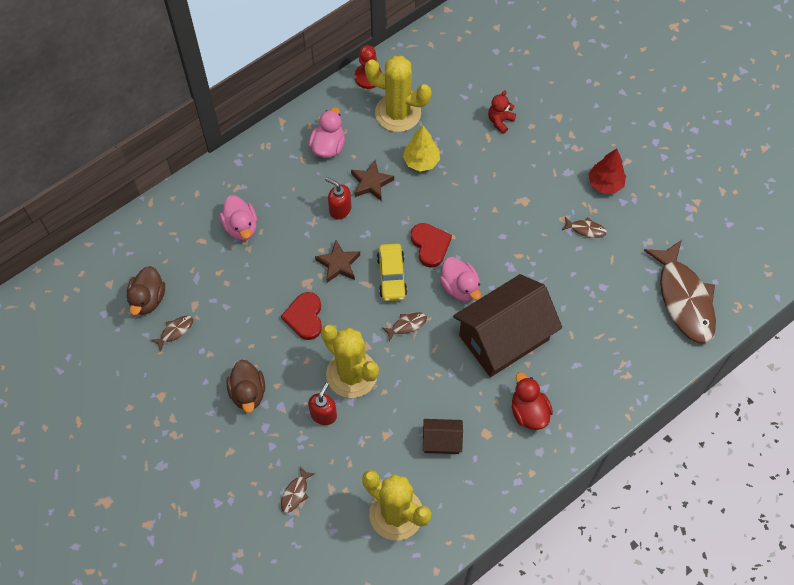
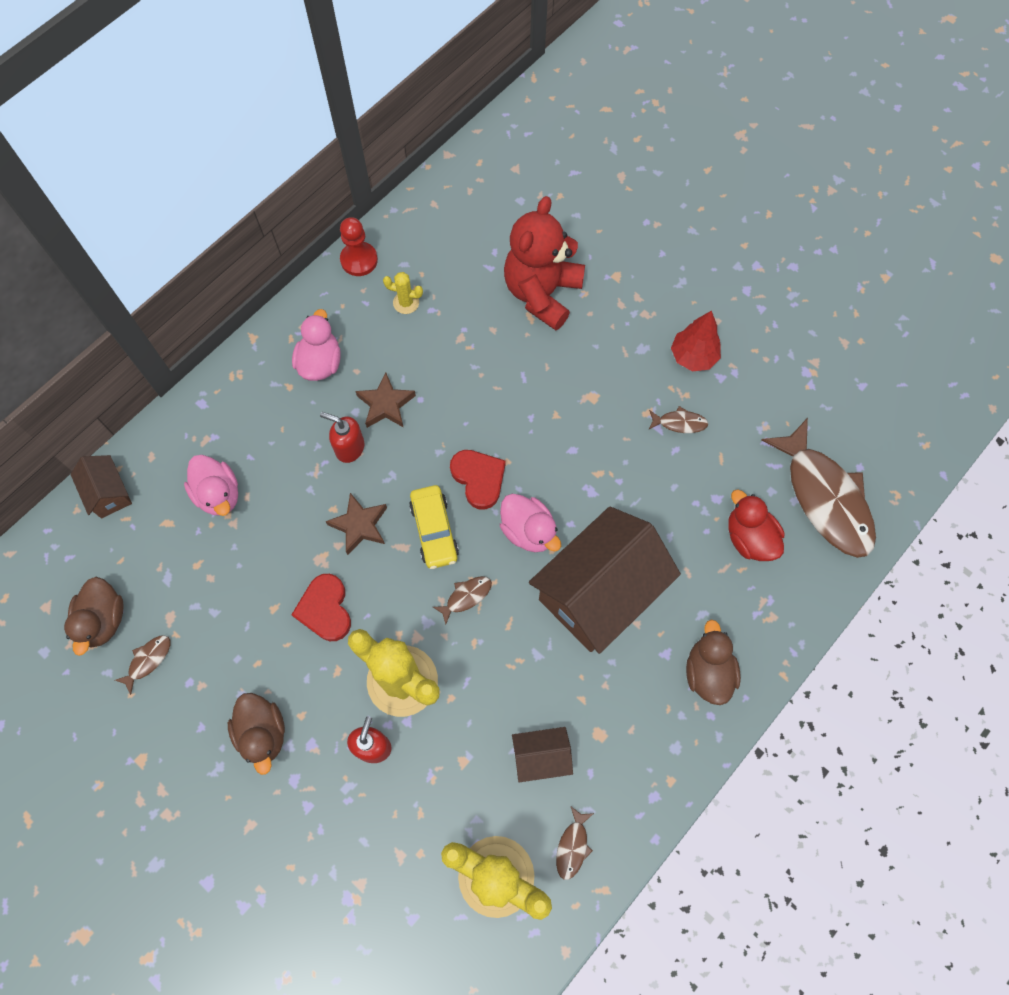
camera: 10 degrees left, 5 degrees up
(163, 214) = (109, 493): none -> brown house
(295, 493) = (351, 871): brown fish -> brown fish (572, 846)
(398, 113) = (406, 303): yellow cactus -> yellow cactus, size x0.43
(421, 161) = (447, 364): yellow tree -> none
(500, 121) = (542, 293): red teddy bear -> red teddy bear, size x2.20
(529, 411) = (651, 692): red duck -> red duck (749, 538)
(573, 405) = (708, 672): none -> brown duck

